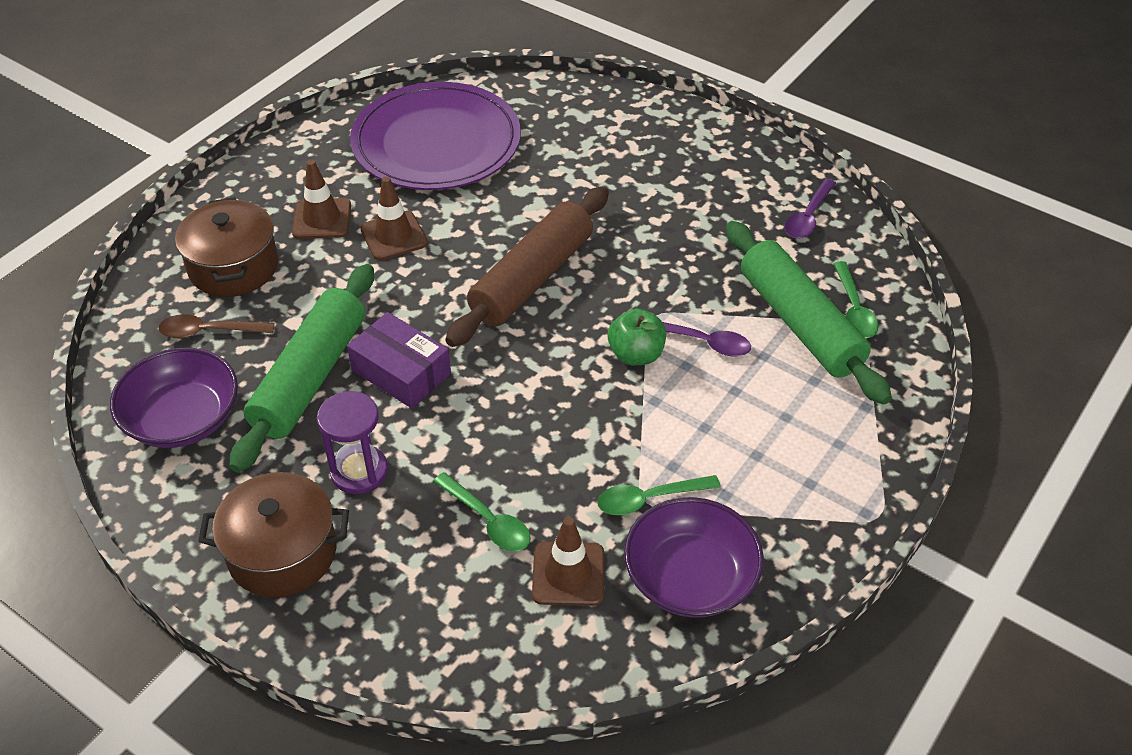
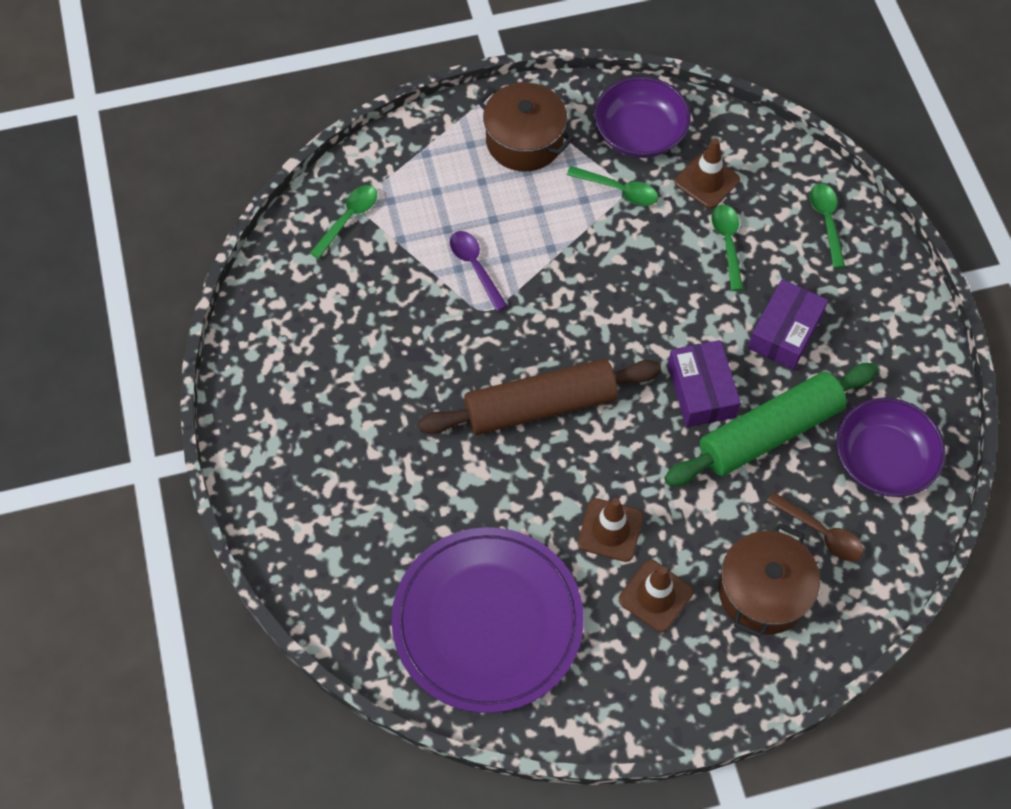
camera: 140 degrees left, 15 degrees up
(282, 552) = (869, 308): brown pot -> brown pot (524, 141)
(359, 471) = (784, 332): purple hourglass -> purple box
(396, 619) = (826, 221): none -> green spoon
(636, 354) = (529, 289): green apple -> none
(800, 323) = (395, 234): green rolling pin -> none
(808, 217) = (283, 312): purple spoon -> none

